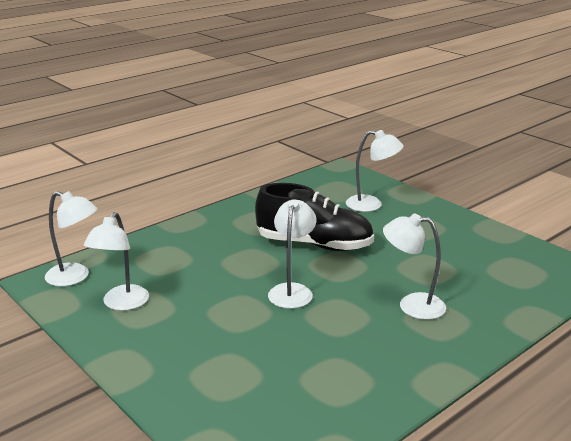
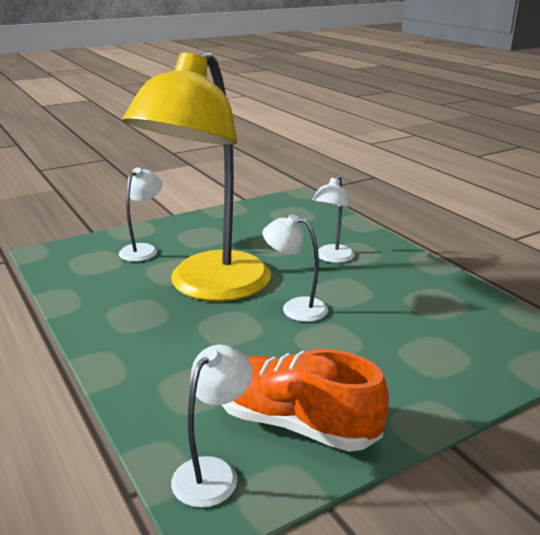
camera: 80 degrees left, 0 degrees up
(121, 304) = (296, 424): white lamp -> orange shoe
(314, 244) = (209, 287): black shoe -> yellow lamp

